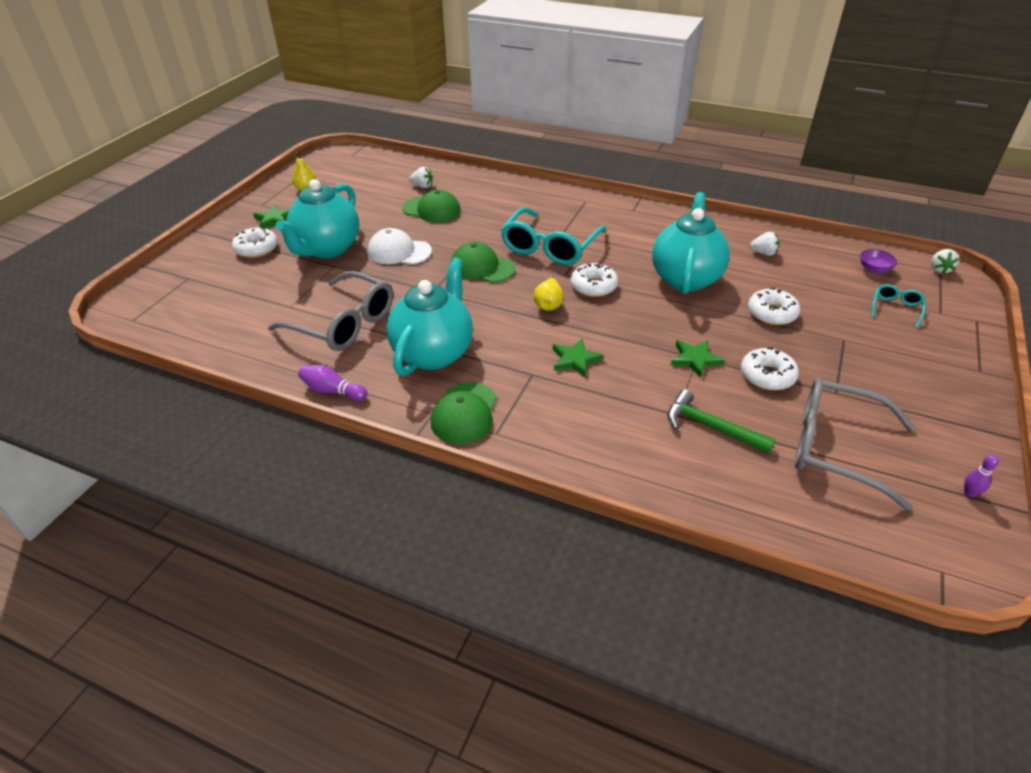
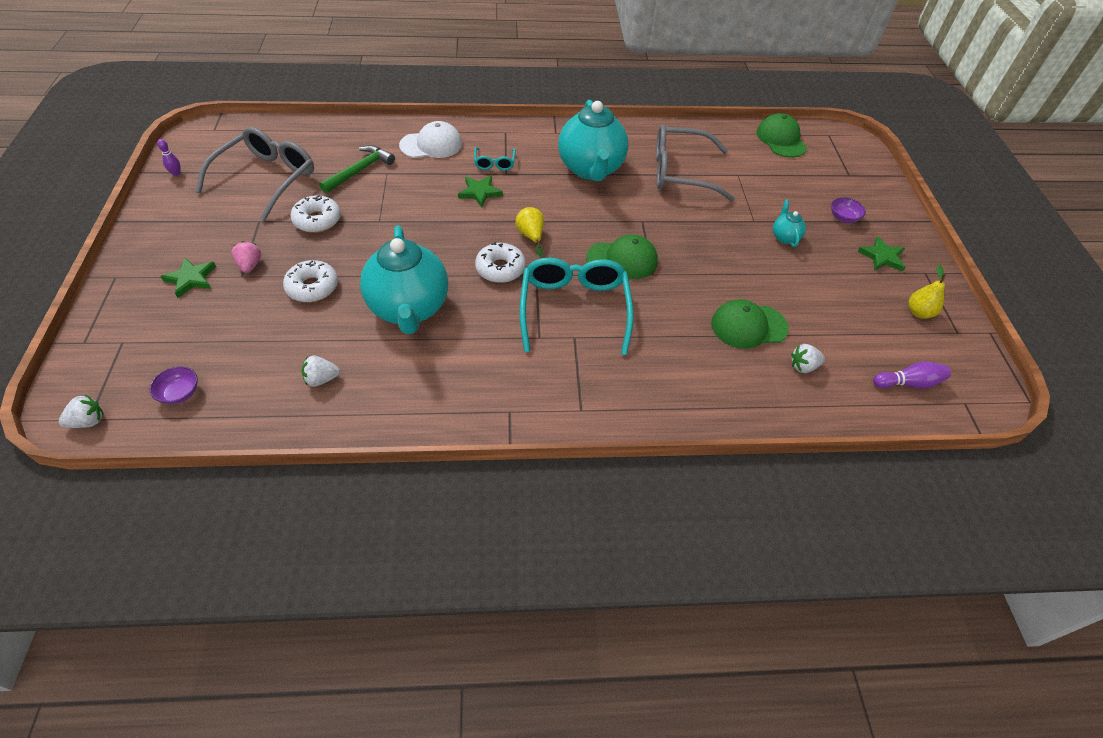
camera: 150 degrees right, 10 degrees up
(256, 249) = (843, 218): white donut -> purple bowl
(327, 249) = (784, 237): turquoise teapot -> turquoise teapot, size x0.43
(332, 391) = (632, 128): purple bowling pin -> purple bowling pin (908, 383)
(399, 252) = (717, 254): white cap -> white cap (431, 145)
(464, 413) = (534, 137): green cap -> green cap (781, 139)
(695, 359) = (381, 218): green star -> green star (191, 279)
(710, 427) = (360, 170): green hammer -> green hammer turned 60 degrees counterclockwise
(836, 448) = (266, 179): grey glasses -> grey glasses turned 60 degrees counterclockwise
(837, 347) = (250, 265): none -> pink strawberry
(895, 308) = (173, 333): turquoise glasses -> turquoise glasses (494, 163)
(939, 269) = (88, 421): white strawberry -> white strawberry turned 75 degrees clockwise

